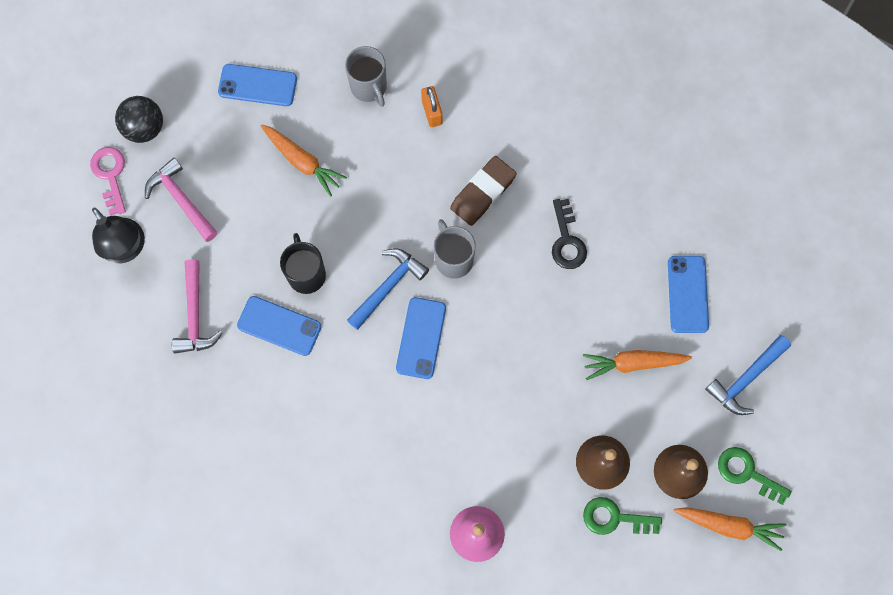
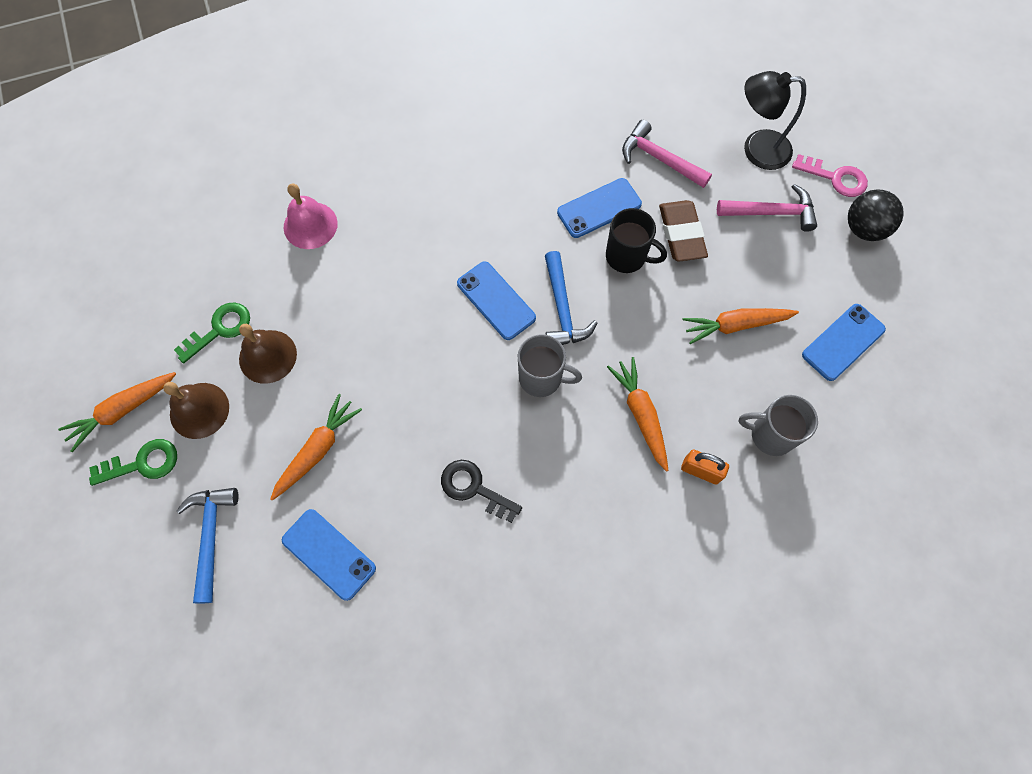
camera: 130 degrees right, 5 degrees down
(424, 176) = (641, 414): none -> orange carrot
(483, 193) = (582, 452): brown eraser -> brown eraser (681, 234)

